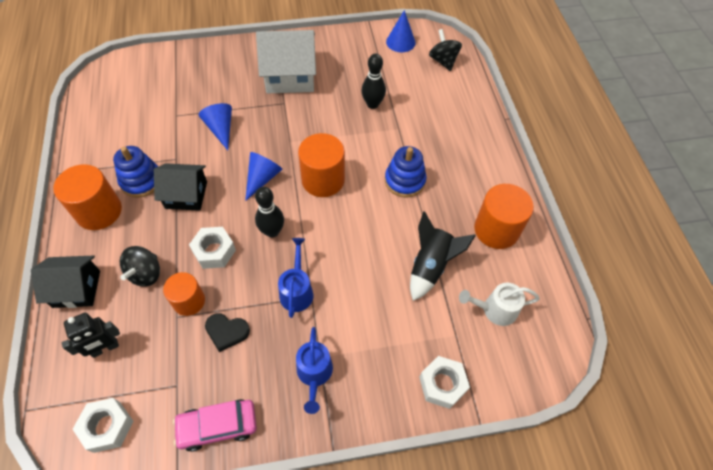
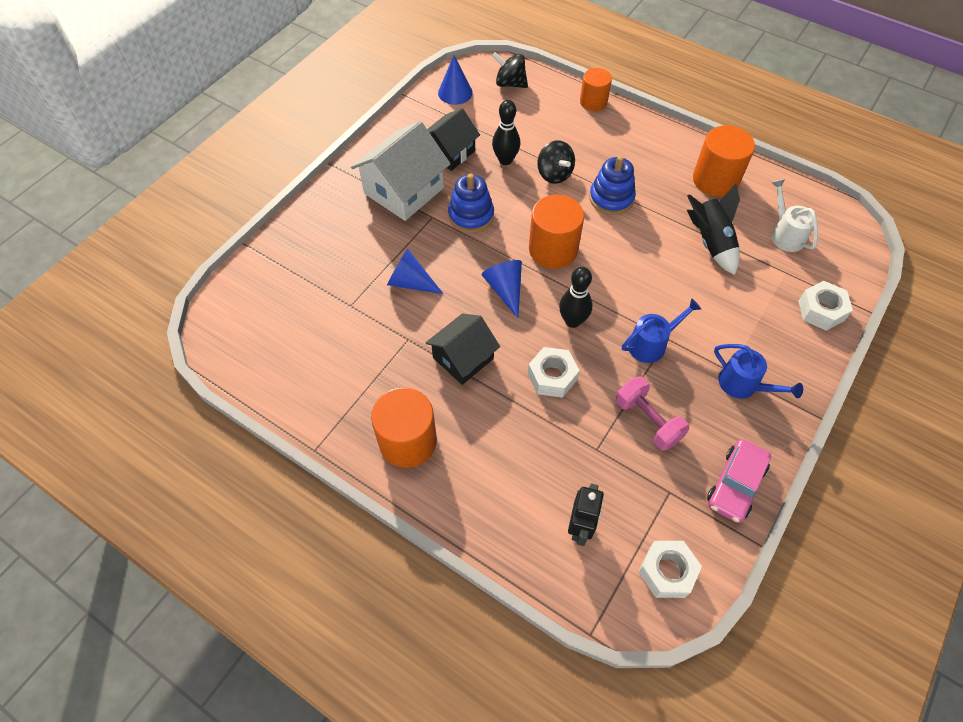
camera: 45 degrees left, 0 degrees up
(77, 289) = (487, 513): black house -> black house (450, 152)
(141, 181) = (406, 383): blue stacking toy -> blue stacking toy (471, 215)
(146, 274) = (525, 445): black spinning top -> black spinning top (554, 174)
(189, 301) = (589, 429): orange cylinder -> orange cylinder (593, 102)
(226, 331) = (647, 420): black heart -> pink dumbbell
(297, 290) = (651, 344): blue watering can -> blue watering can turned 105 degrees clockwise
(494, 310) = (785, 234): white watering can -> white watering can turned 120 degrees clockwise

